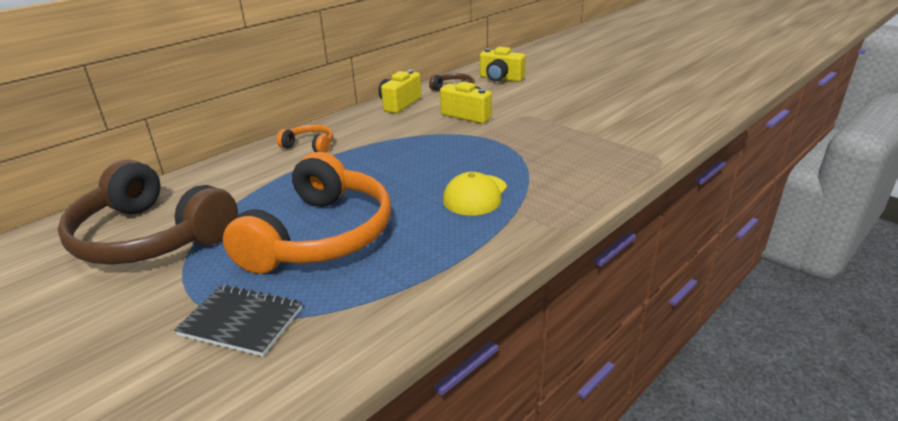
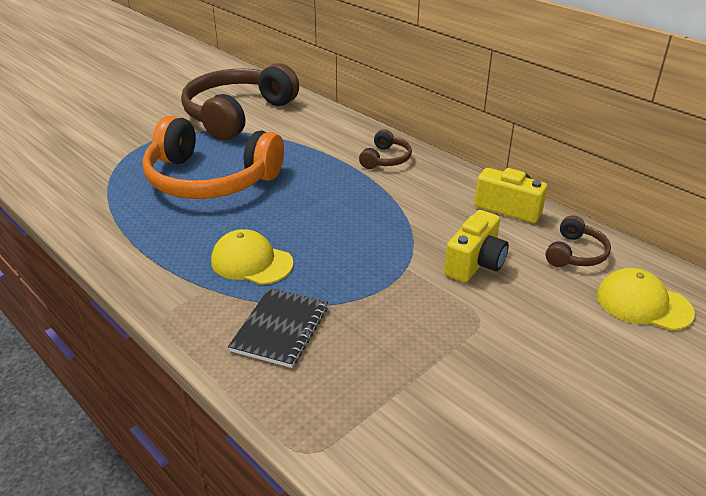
camera: 90 degrees right, 5 degrees up
(241, 322) = (116, 160): black notebook -> black notebook (280, 329)
(310, 145) = (386, 159): orange headphones -> brown headphones
(500, 78) = (643, 304): yellow camera -> yellow cap

